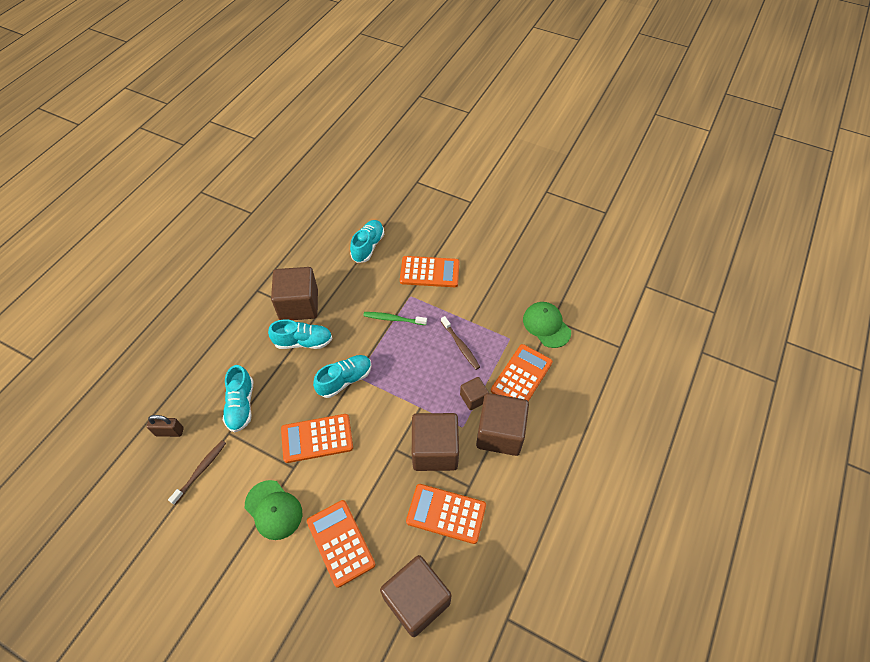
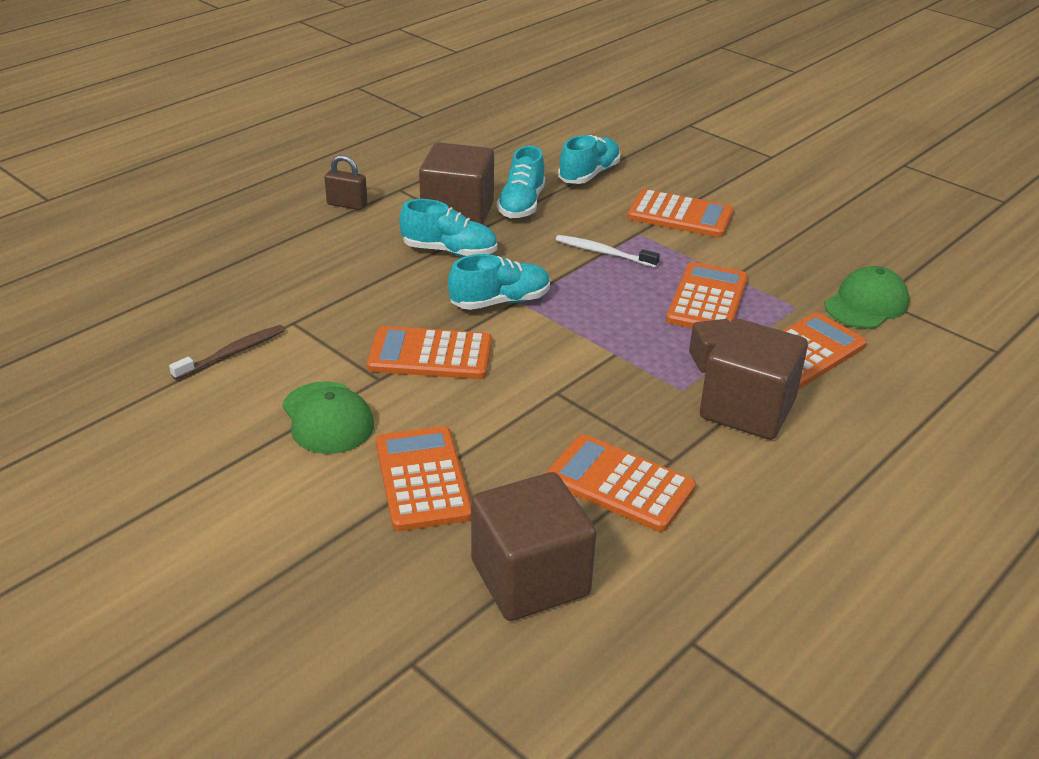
camera: 15 degrees right, 20 degrees down
(169, 432) = (204, 304): brown padlock -> brown padlock (347, 205)
(241, 405) = (325, 298): turquoise shoe -> turquoise shoe (521, 204)
(393, 319) = (603, 253): green toothbrush -> white toothbrush
(435, 450) = (624, 406): brown cube -> none
(460, 346) = (707, 300): brown toothbrush -> orange calculator
(546, 325) = (866, 304): green cap -> green cap turned 60 degrees clockwise

